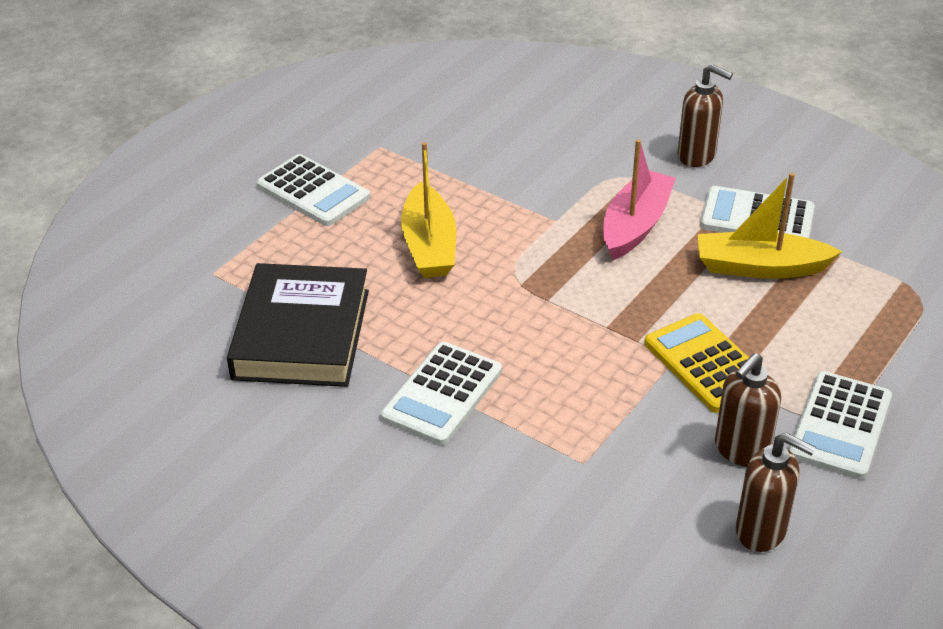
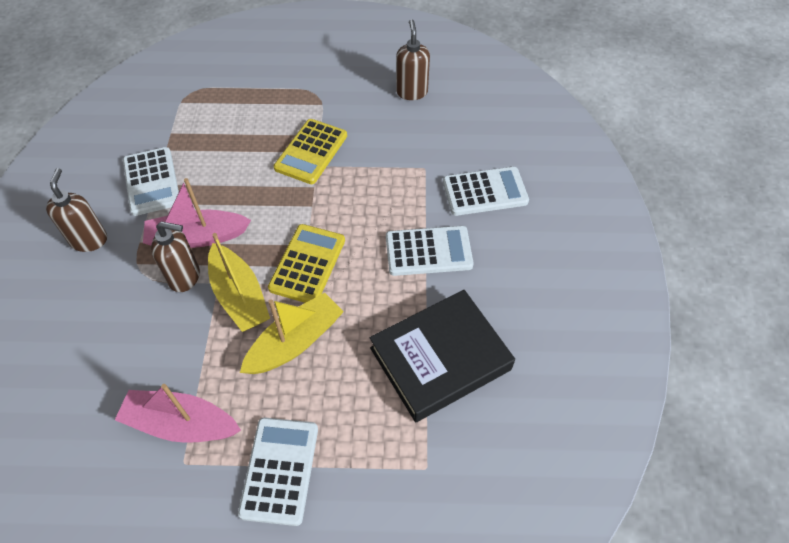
camera: 125 degrees left, 15 degrees up
(417, 154) = (181, 424): none -> pink boat
(520, 290) = (307, 264): none -> yellow calculator
(741, 450) = (366, 116): brown soap dispenser -> brown soap dispenser (185, 277)
(760, 267) = (205, 162): yellow boat -> yellow boat (239, 296)
(840, 426) = (320, 90): white calculator -> white calculator (485, 192)

